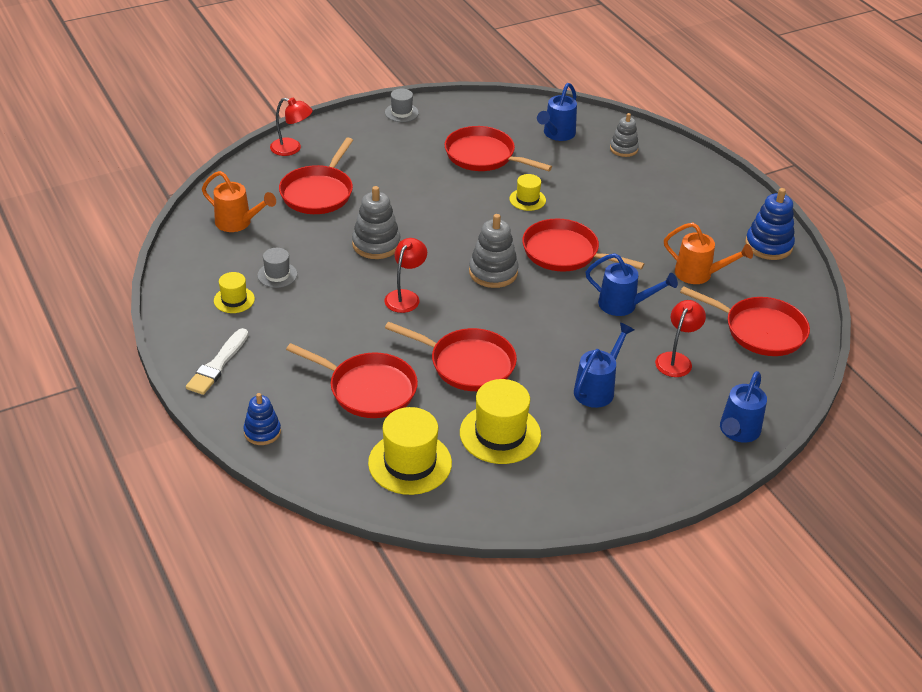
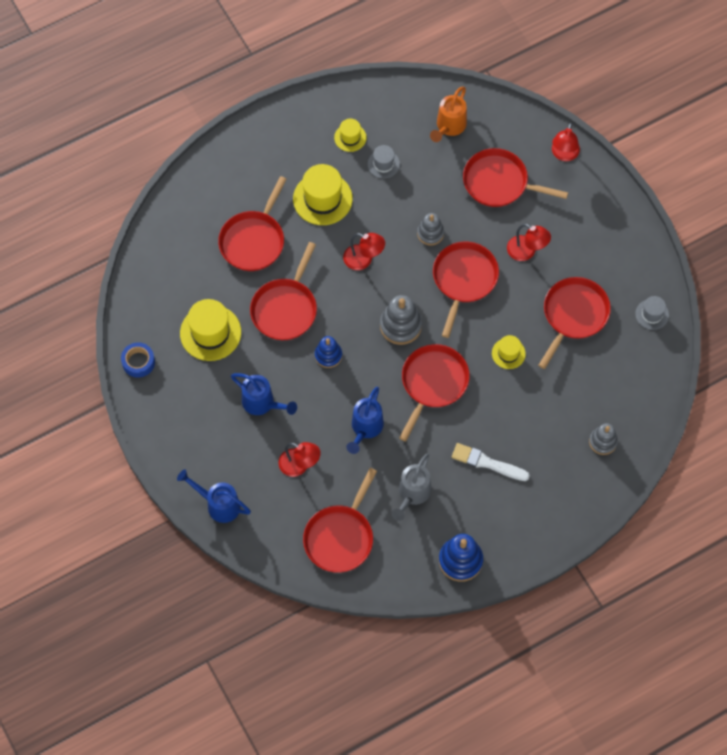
camera: 90 degrees right, 25 degrees up
(217, 365) = (275, 137): white brush -> white brush (487, 463)
(262, 432) = (206, 175): blue stacking toy -> blue stacking toy (328, 355)
(376, 244) = (430, 233): grey stacking toy -> grey stacking toy, size x0.65
(401, 112) = (637, 241): grey hat -> grey hat (652, 314)
(406, 180) = (526, 251): none -> red lamp
(410, 463) = (179, 273): yellow hat -> yellow hat (322, 199)
(437, 224) = (464, 280): none -> red pan
(544, 508) = (138, 362): none -> blue tape
(557, 134) = (620, 381): blue watering can -> none
(699, 274) = (412, 494): orange watering can -> grey watering can

